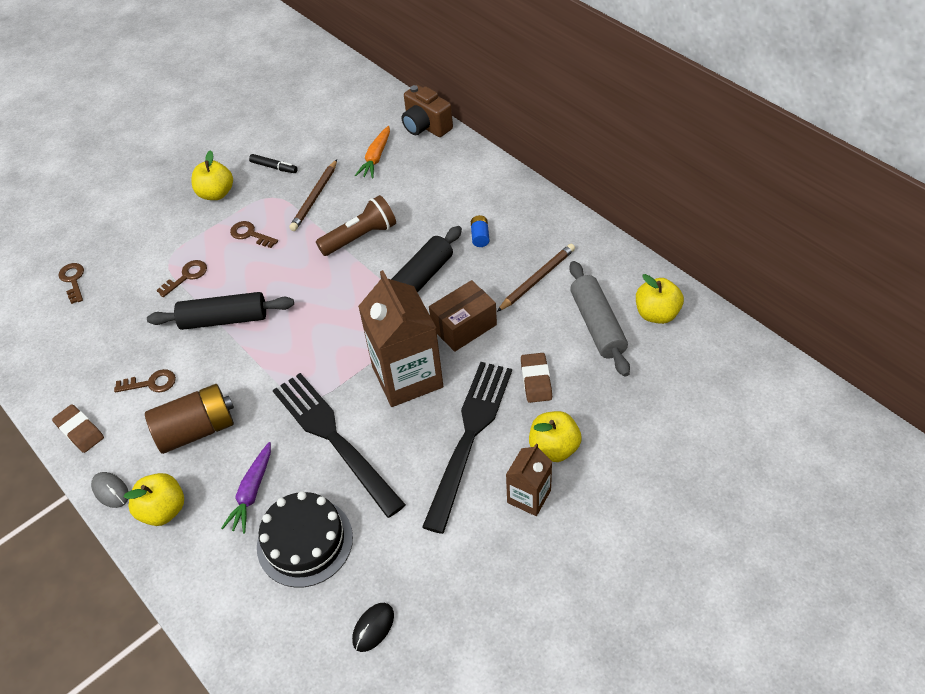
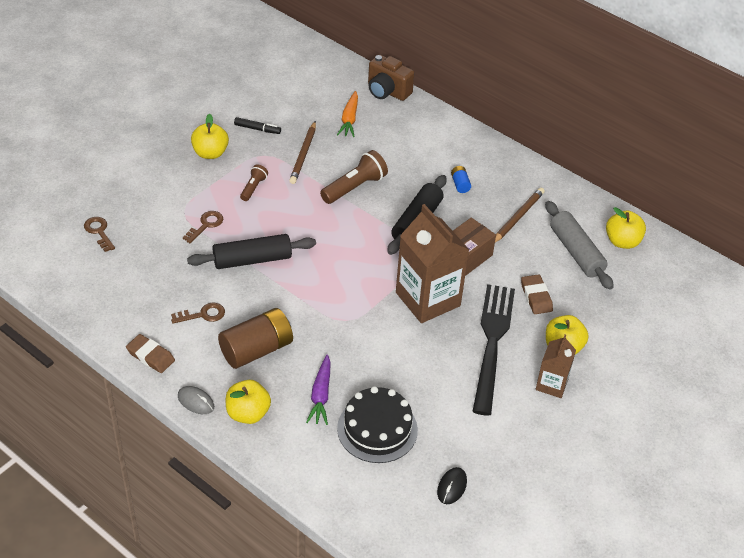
camera: 15 degrees left, 5 degrees down
(250, 234) = (253, 188): brown key -> brown flashlight
(333, 438) = (378, 350): black fork -> none

